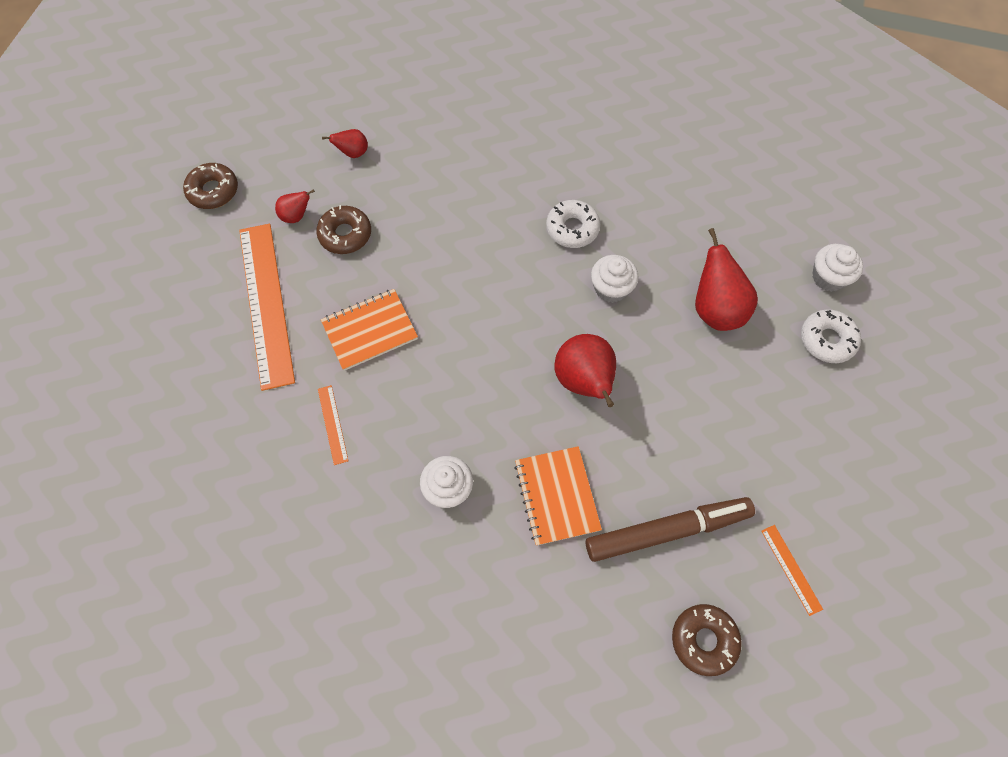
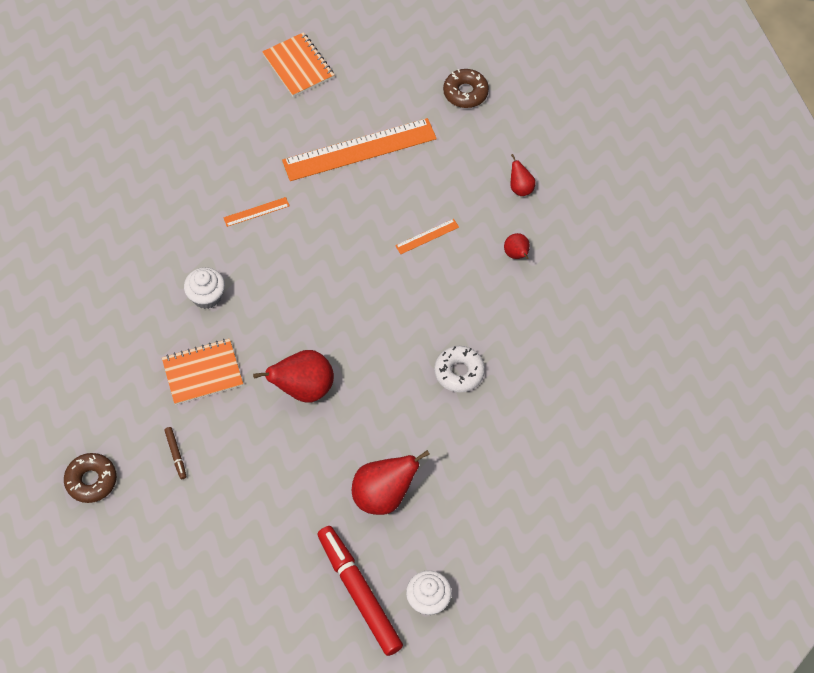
camera: 85 degrees right, 5 degrees down
(296, 216) = (447, 156): red pear -> red pear (517, 255)
(345, 234) = (432, 195): brown donut -> none
(370, 330) = (340, 225): orange notebook -> orange notebook (298, 66)
(611, 288) = (398, 407): white cupcake -> none
(667, 531) = (176, 454): brown marker -> brown marker, size x0.41
(791, 569) = (146, 548): orange ruler -> orange ruler (427, 236)
(827, 340) = (359, 593): white donut -> red marker

